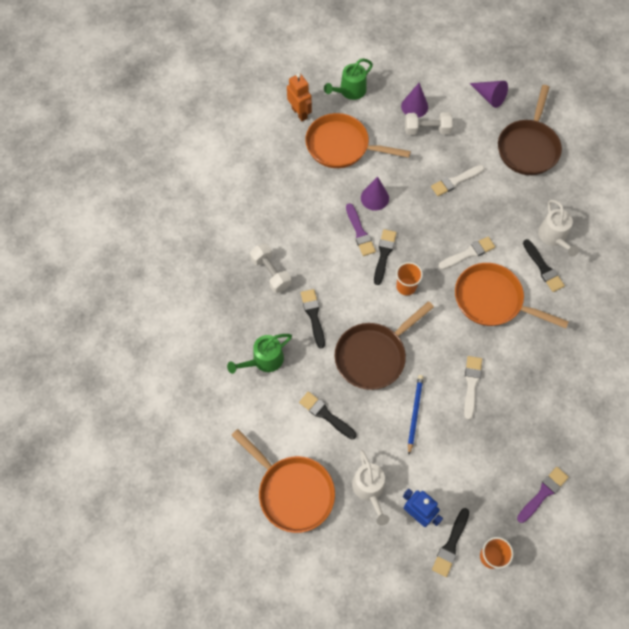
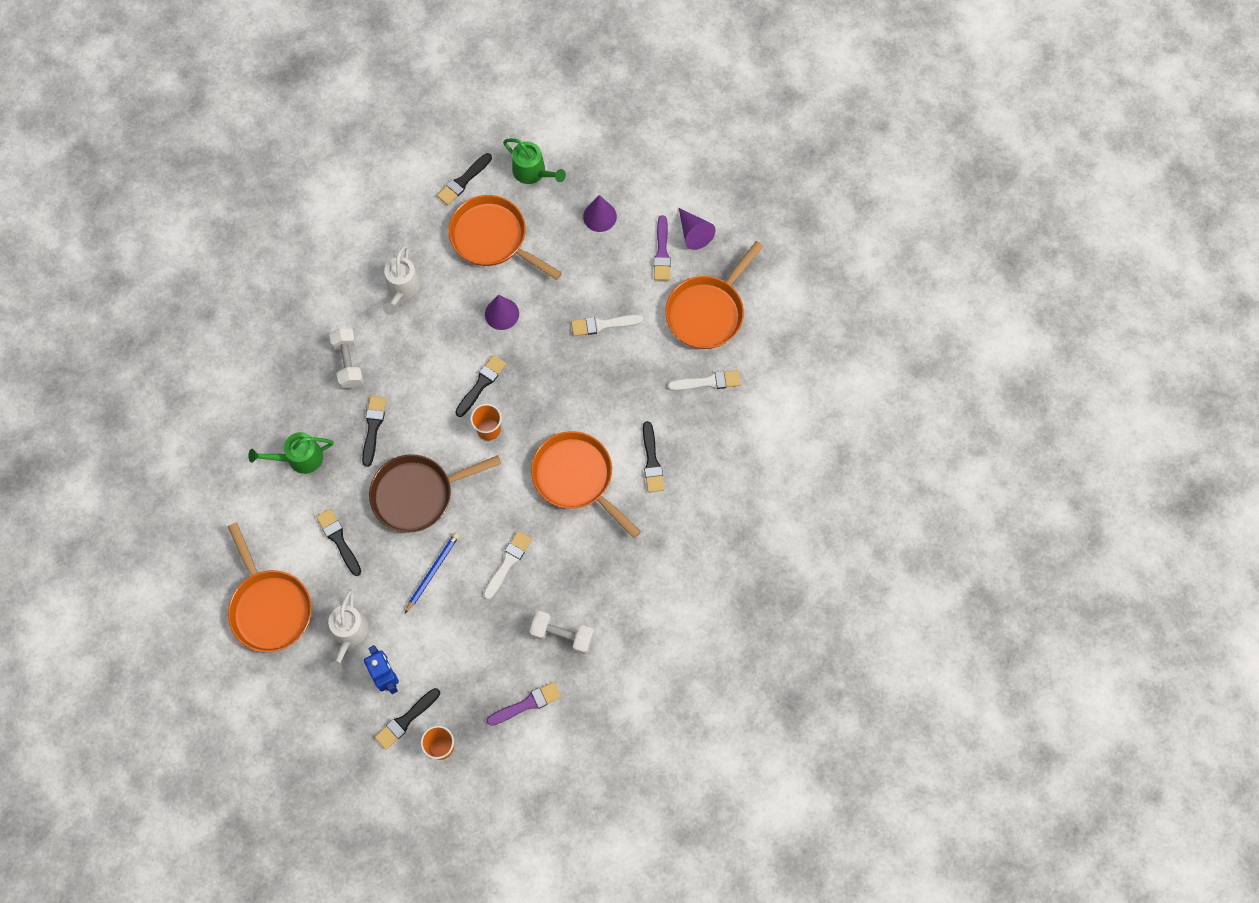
camera: 20 degrees right, 5 degrees up
(299, 113) = (463, 181): orange robot -> black brush
(349, 91) = (533, 172): green watering can -> green watering can turned 120 degrees counterclockwise
(360, 232) = (466, 349): purple brush -> purple brush (662, 252)
(427, 130) = (600, 250): white dumbbell -> white dumbbell (562, 635)
(468, 253) = (576, 415): white brush -> white brush (708, 382)
(528, 147) = (707, 312): brown pan -> orange pan
(554, 237) = (682, 430): white watering can -> white watering can (402, 289)

